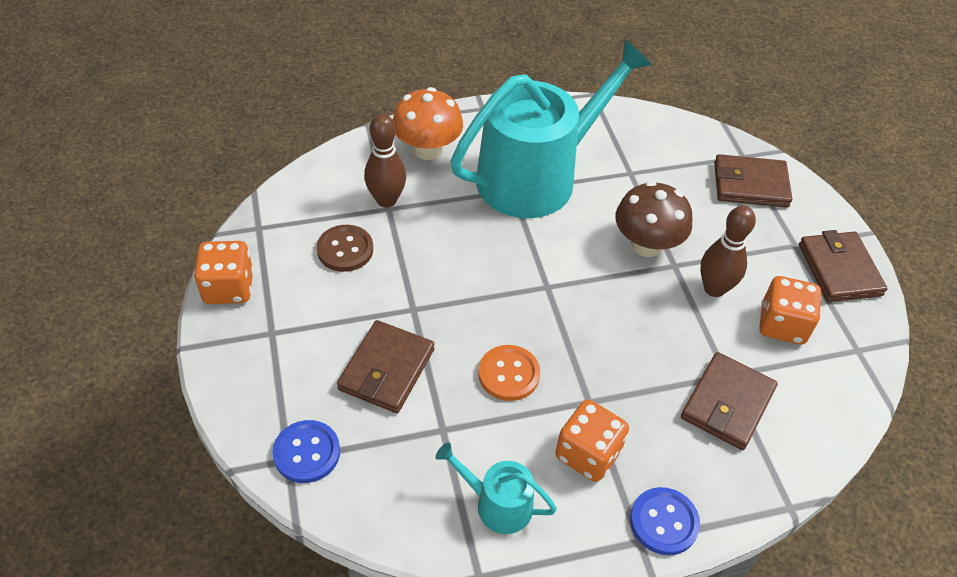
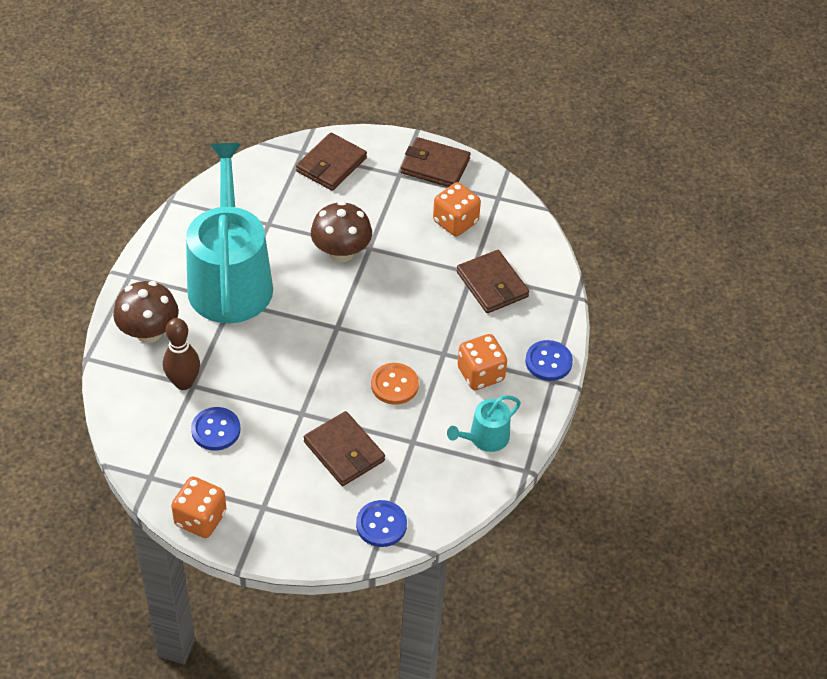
camera: 60 degrees left, 0 degrees up
(345, 250) = (216, 430): brown button -> blue button
(427, 149) = (149, 332): orange mushroom -> brown mushroom
(714, 288) = (403, 238): brown bowling pin -> none

